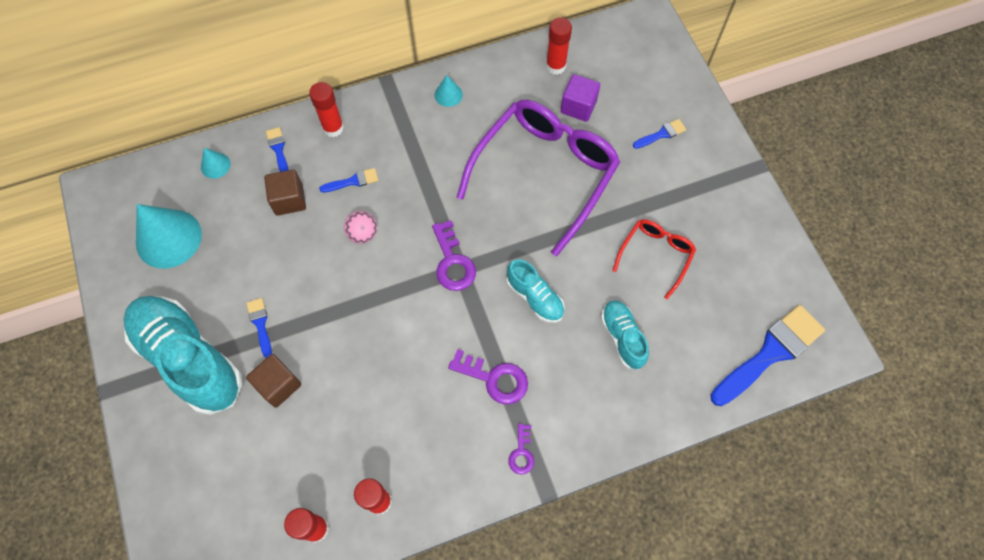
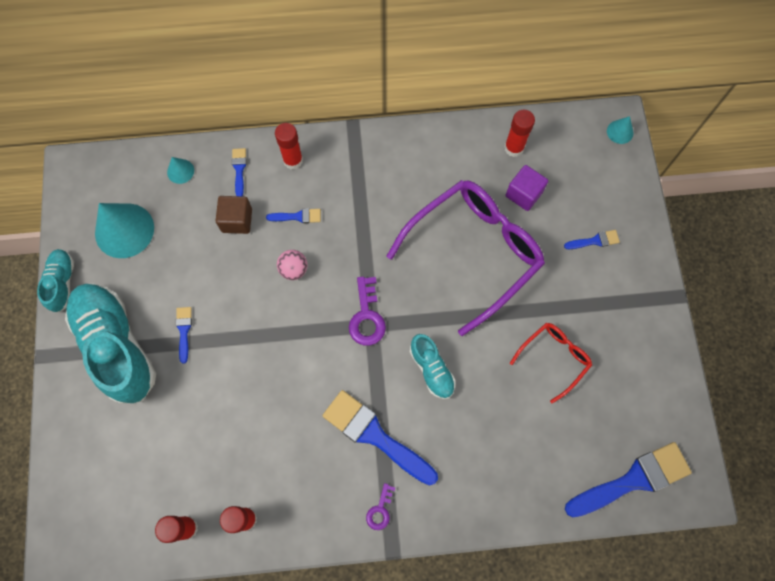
camera: 15 degrees right, 5 degrees up
(278, 385) = (186, 390): brown cube -> none
(448, 94) = (406, 153): turquoise cone -> turquoise cone (620, 132)
(494, 378) = (375, 435): purple key -> blue brush
(622, 337) = (500, 428): turquoise shoe -> turquoise shoe (62, 283)

